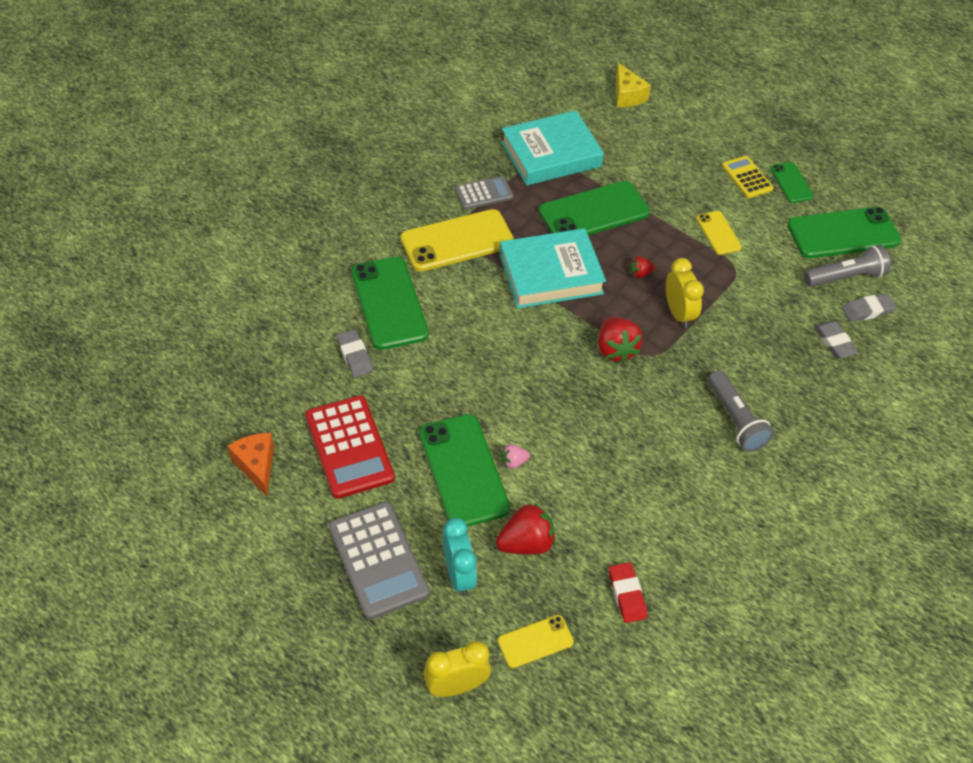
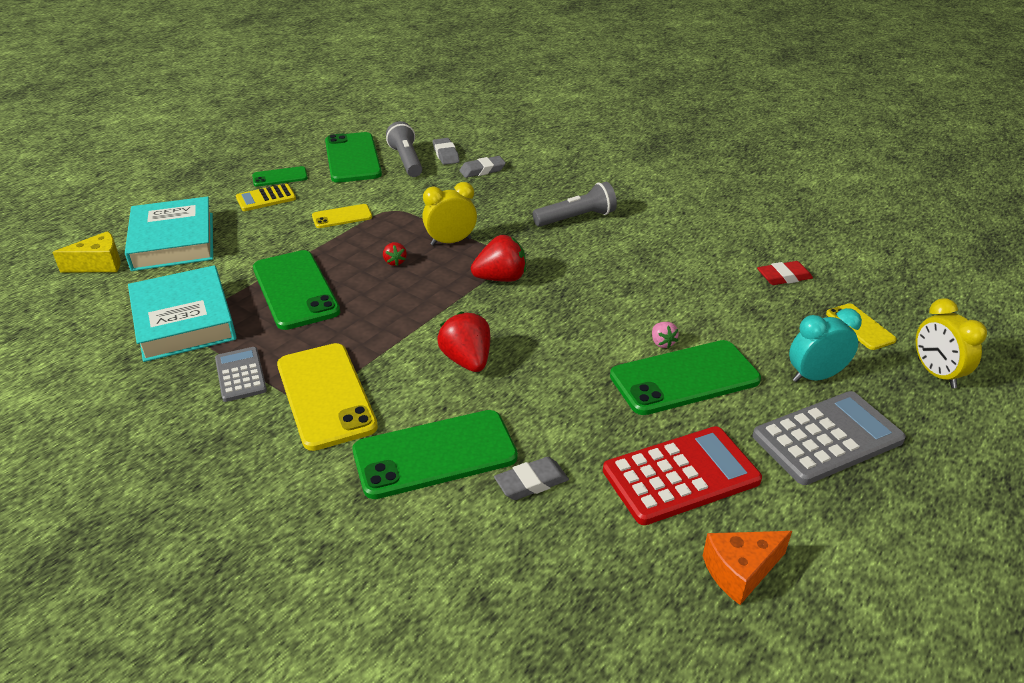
camera: 90 degrees left, 15 degrees down
(526, 543) = (757, 333): red strawberry -> red strawberry (467, 361)
(550, 274) = (390, 320): turquoise book -> turquoise book (173, 241)

